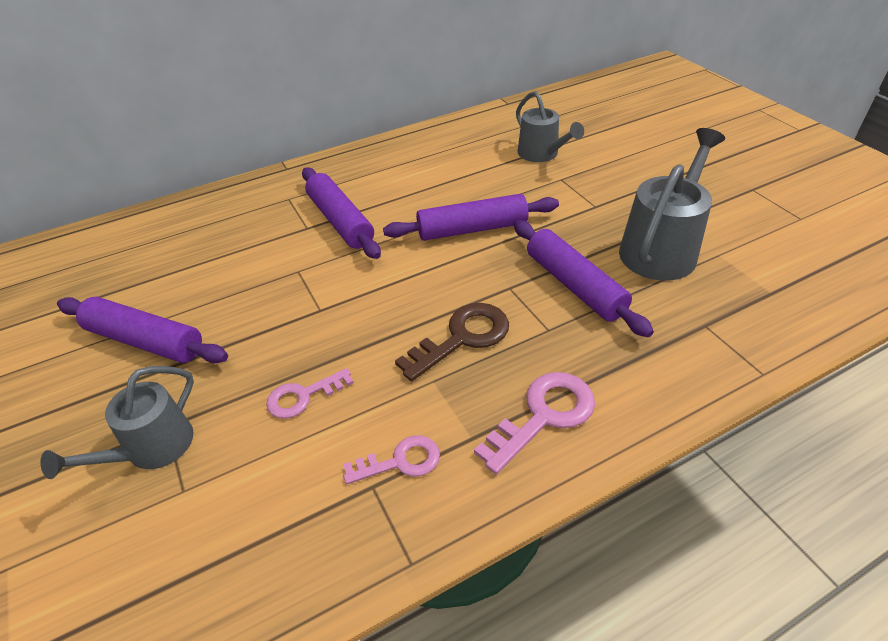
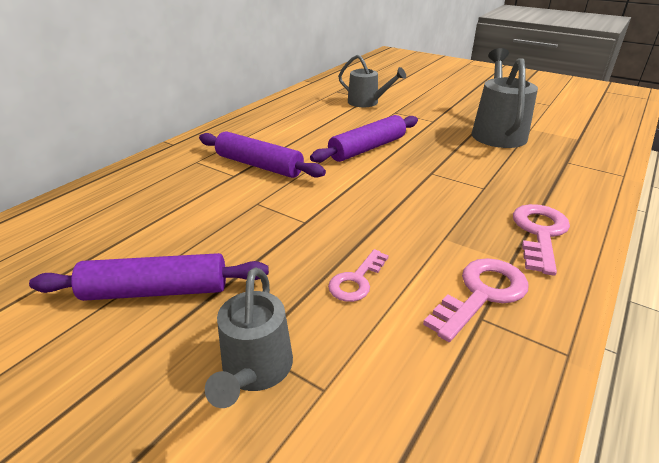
camera: 30 degrees left, 10 degrees down
(401, 461) = (482, 293): pink key -> pink key, size x1.55
(462, 337) = (434, 207): brown key -> none
(574, 285) = (470, 161): purple rolling pin -> none

